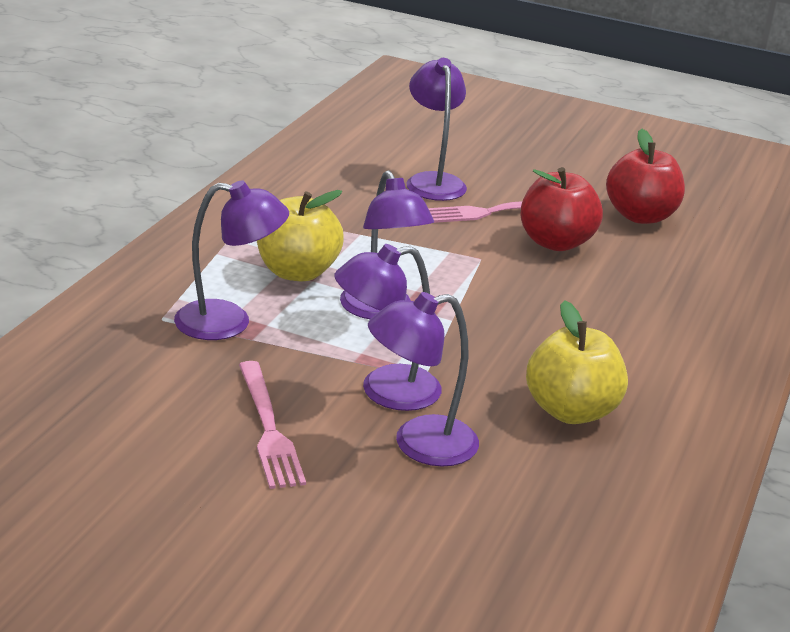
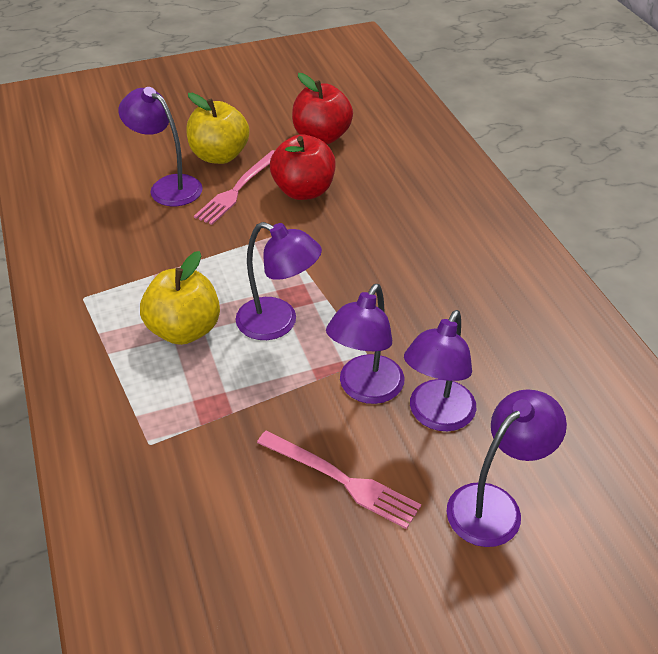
camera: 40 degrees left, 15 degrees up
(229, 322) = (199, 410): purple lamp -> purple lamp (494, 505)
(571, 411) = (474, 321): yellow apple -> yellow apple (219, 156)

